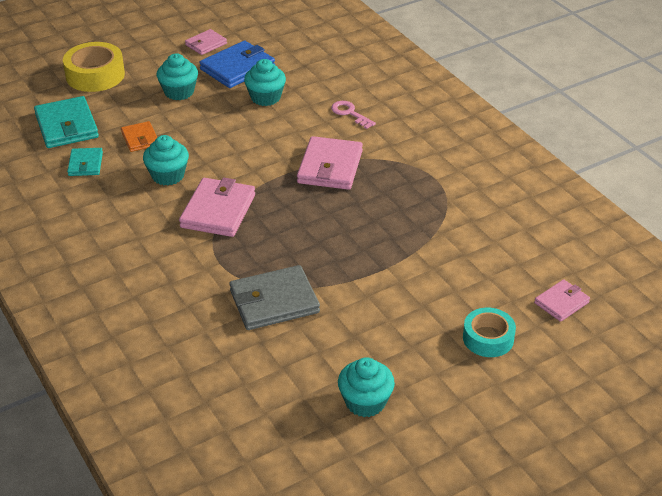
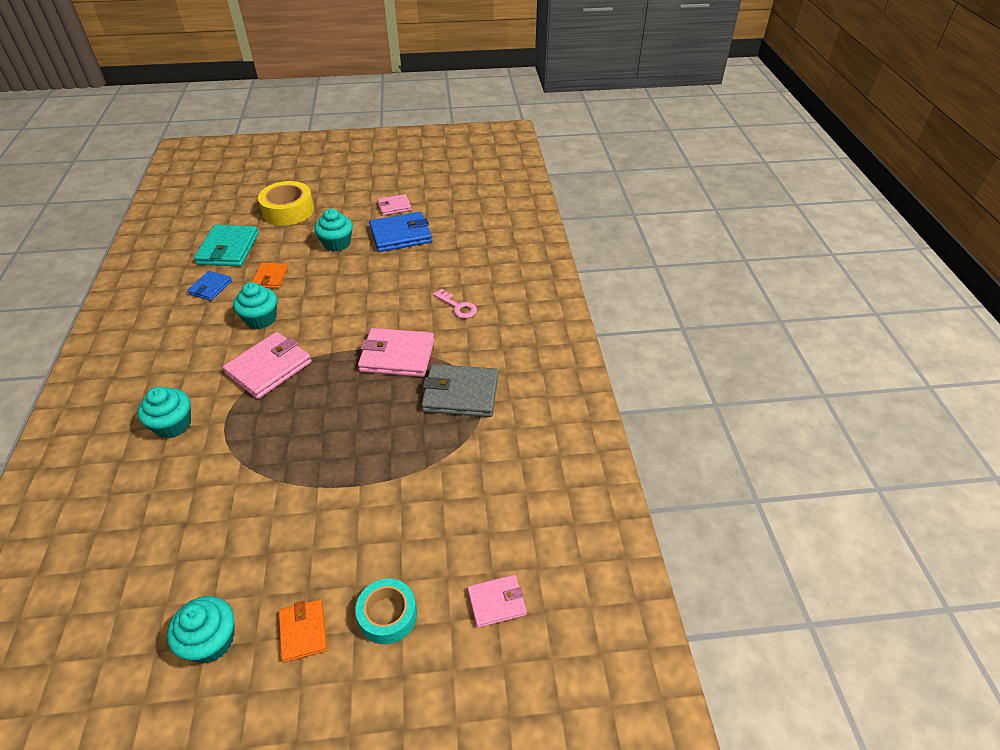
camera: 25 degrees right, 5 degrees up
(85, 164) = (210, 287): turquoise wallet -> blue wallet
(265, 97) = (400, 269): turquoise cupcake -> turquoise cupcake (173, 425)
(274, 301) = (232, 482): grey wallet -> grey wallet (460, 393)
(330, 167) = (397, 355): pink wallet -> pink wallet turned 60 degrees clockwise
(349, 113) = (458, 306): pink key -> pink key turned 150 degrees clockwise
(432, 370) = (303, 631): none -> orange wallet

